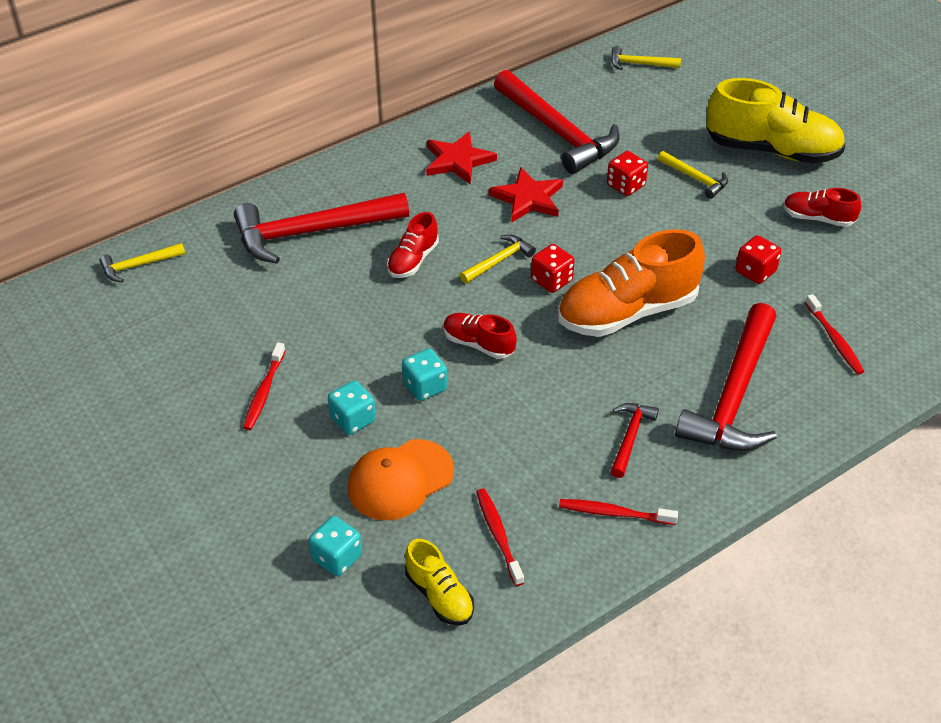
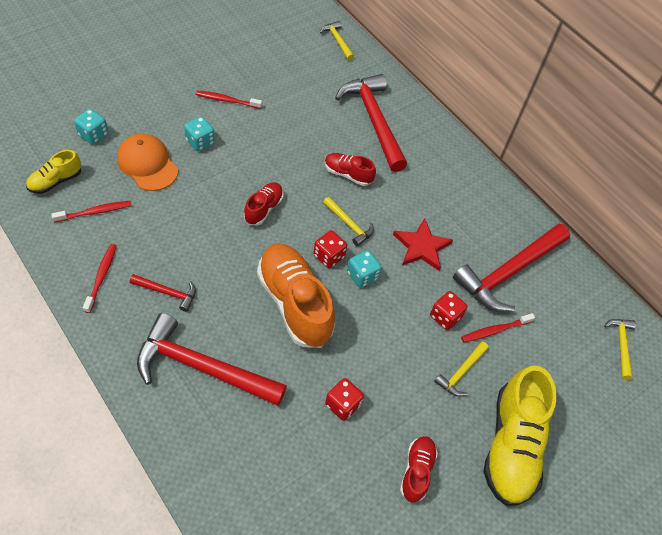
camera: 80 degrees right, 10 degrees up
(425, 386) = (225, 178): turquoise dice -> turquoise dice (362, 275)
(458, 160) = (461, 204): red star -> none
(834, 340) = (259, 456): red toothbrush -> red toothbrush (495, 330)

